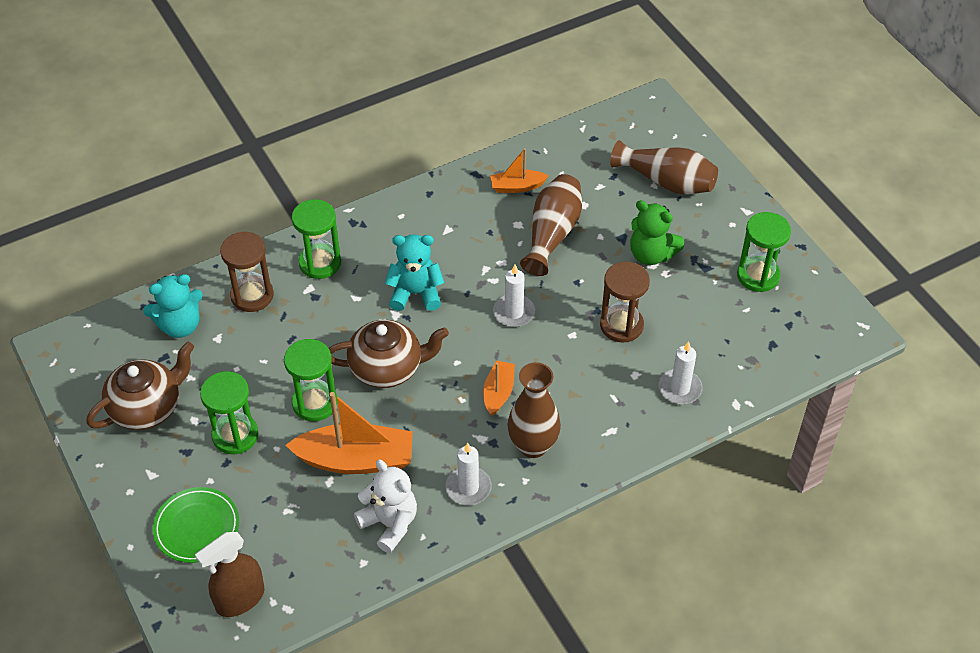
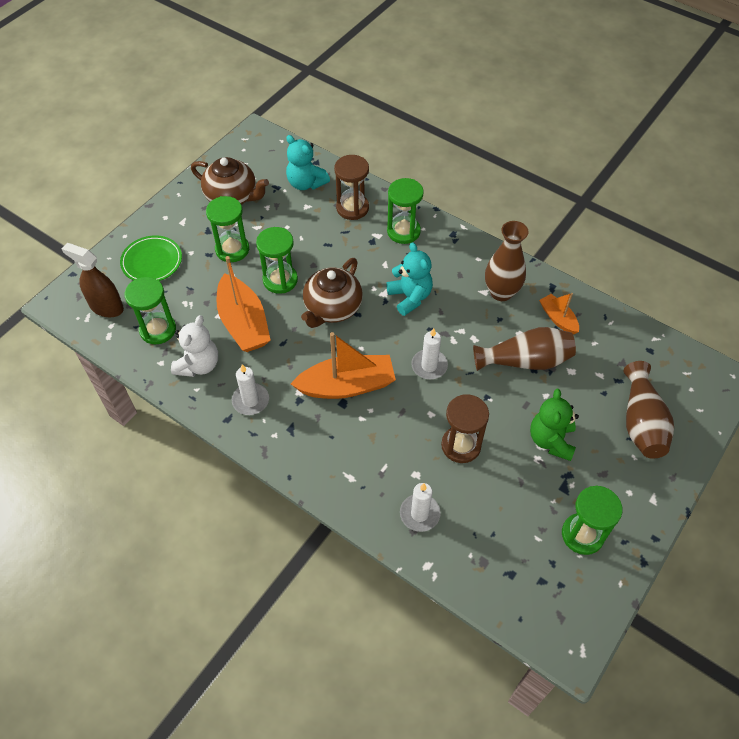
camera: 65 degrees right, 5 degrees up
(311, 551) = (158, 330): none -> green hourglass
(387, 368) = (332, 308): brown teapot -> brown teapot turned 60 degrees clockwise
(498, 392) = (347, 385): orange boat -> orange boat, size x1.87
(533, 446) = (308, 428): brown vase -> brown vase (501, 292)

